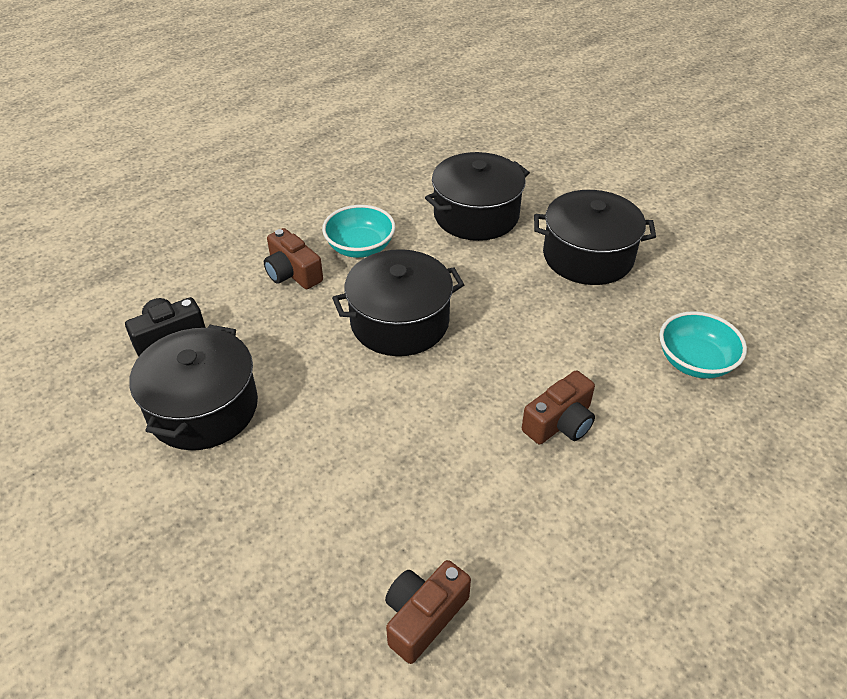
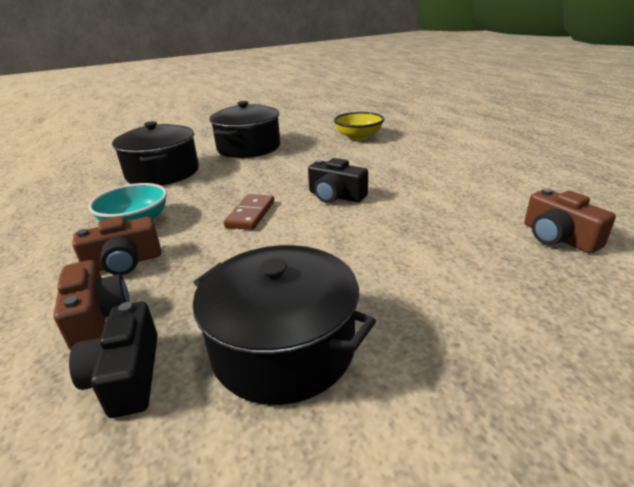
camera: 70 degrees left, 15 degrees down
(399, 322) = (251, 214): black pot -> brown domino
(467, 381) = (336, 196): none -> black camera
(560, 422) = (389, 173): brown camera -> brown camera (97, 317)
(695, 362) = (358, 137): turquoise bowl -> yellow bowl

